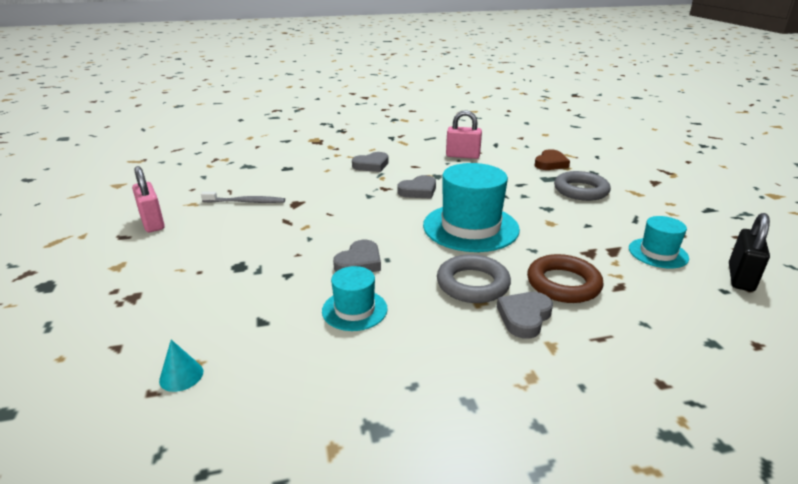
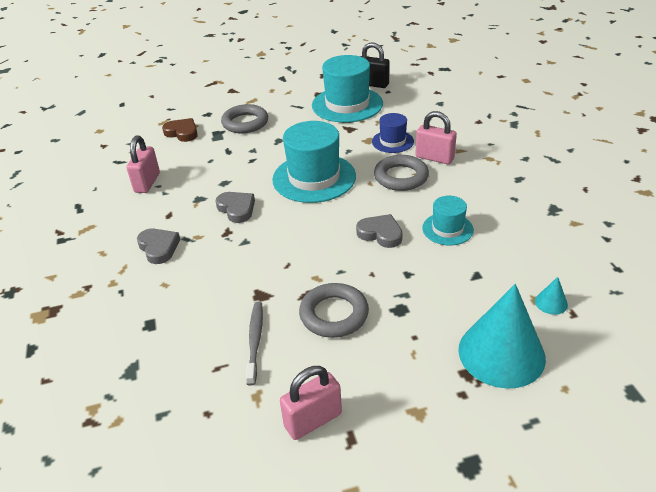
camera: 90 degrees left, 10 degrees up
(139, 321) = (501, 353): none -> turquoise cone
(254, 233) = (334, 314): none -> grey ring
(524, 317) = (434, 158): grey heart -> pink padlock
(563, 284) = (392, 141): brown ring -> blue hat
(658, 253) = (347, 104): turquoise hat -> turquoise hat, size x1.86

